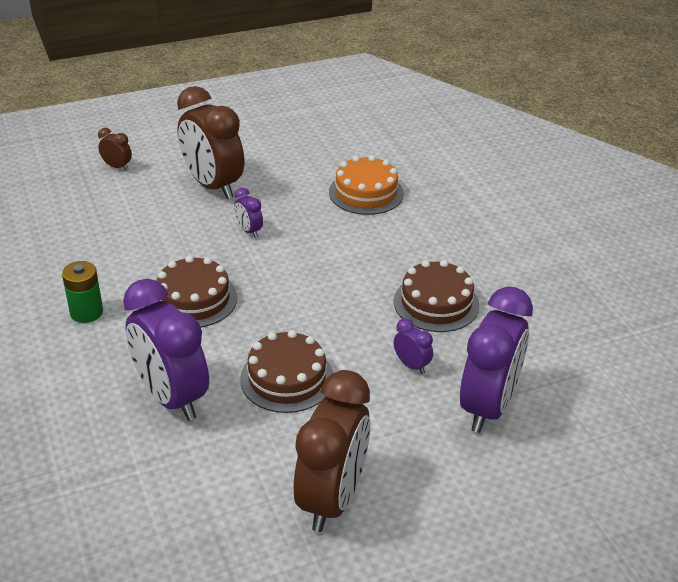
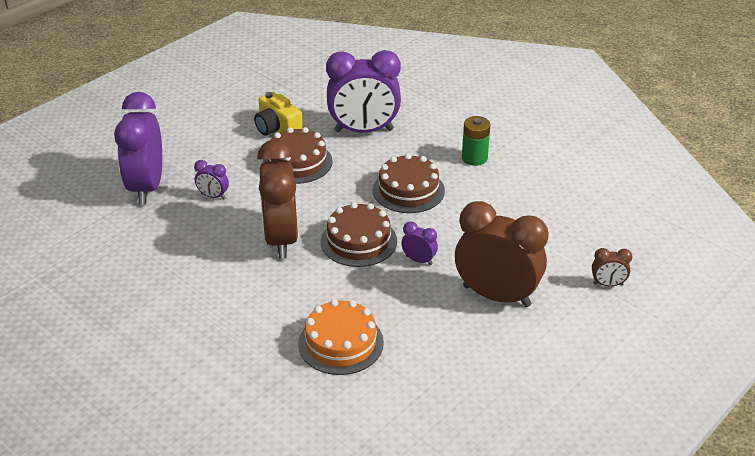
camera: 155 degrees right, 0 degrees up
(171, 397) = (364, 131): purple clock -> purple clock turned 150 degrees clockwise
(277, 443) = (277, 128): none -> yellow camera
(332, 499) = (227, 114): brown clock -> brown clock (281, 239)
(436, 303) = (214, 248): brown cake -> brown cake (358, 241)

